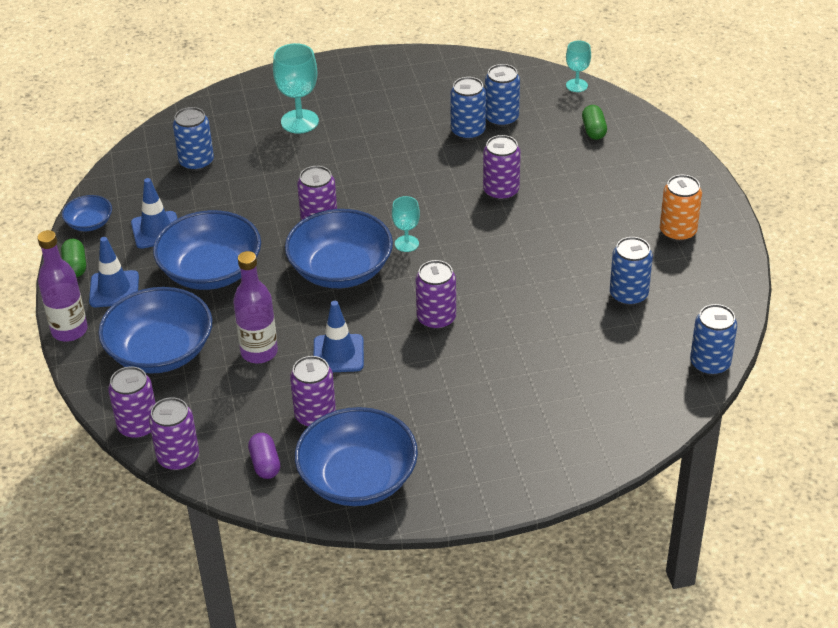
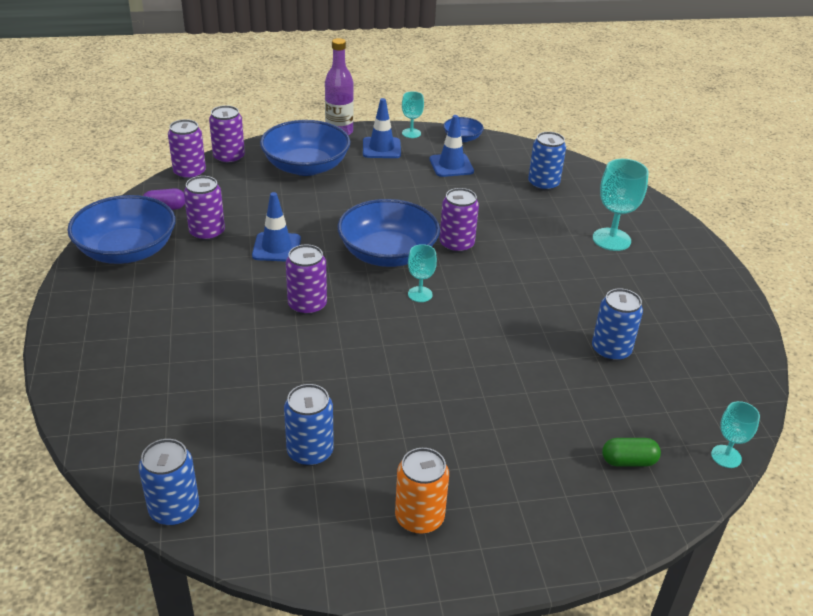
camera: 90 degrees right, 5 degrees down
(75, 266) = (411, 133): green capsule -> turquoise goblet
(211, 271) = (396, 189): blue bowl -> none
(259, 352) = (291, 209): purple bottle -> none
(501, 118) = (640, 379): blue can -> none
(501, 191) = (503, 366): purple can -> none

